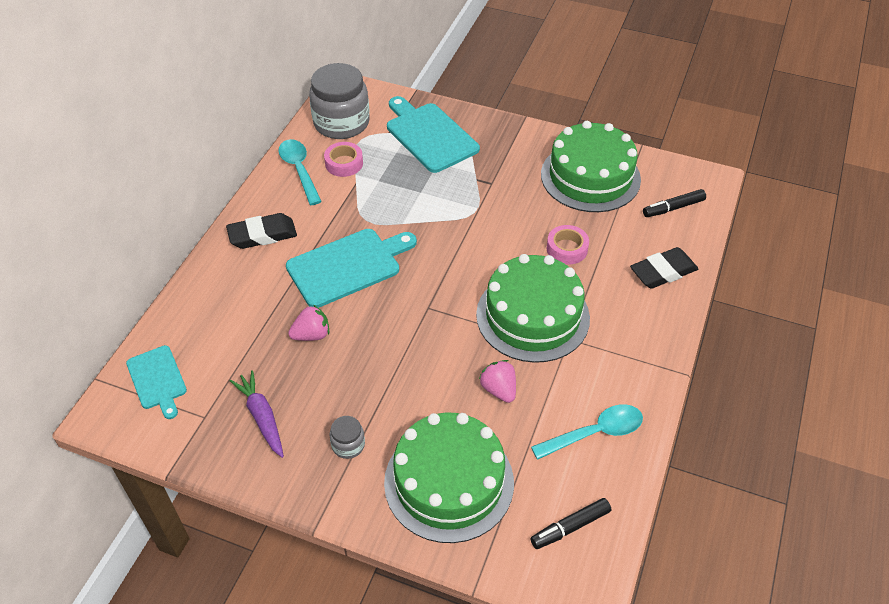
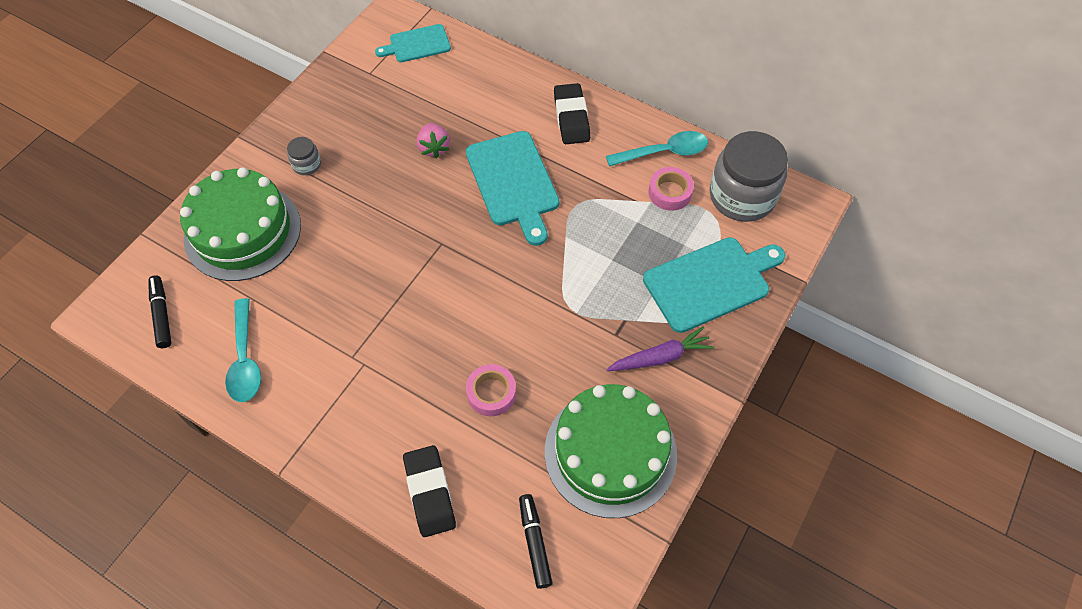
camera: 100 degrees right, 10 degrees up
(261, 417) = (356, 109): purple carrot -> purple carrot (660, 357)
(499, 389) = (323, 287): pink strawberry -> none
(532, 316) = (403, 336): green cake -> none

